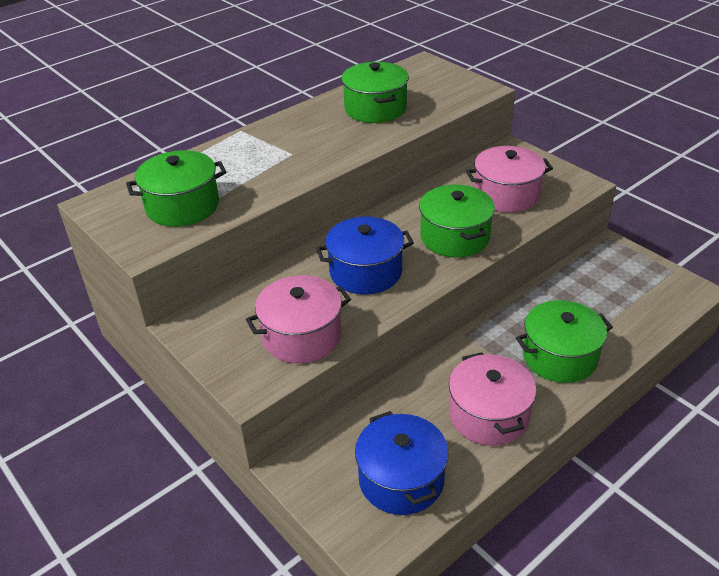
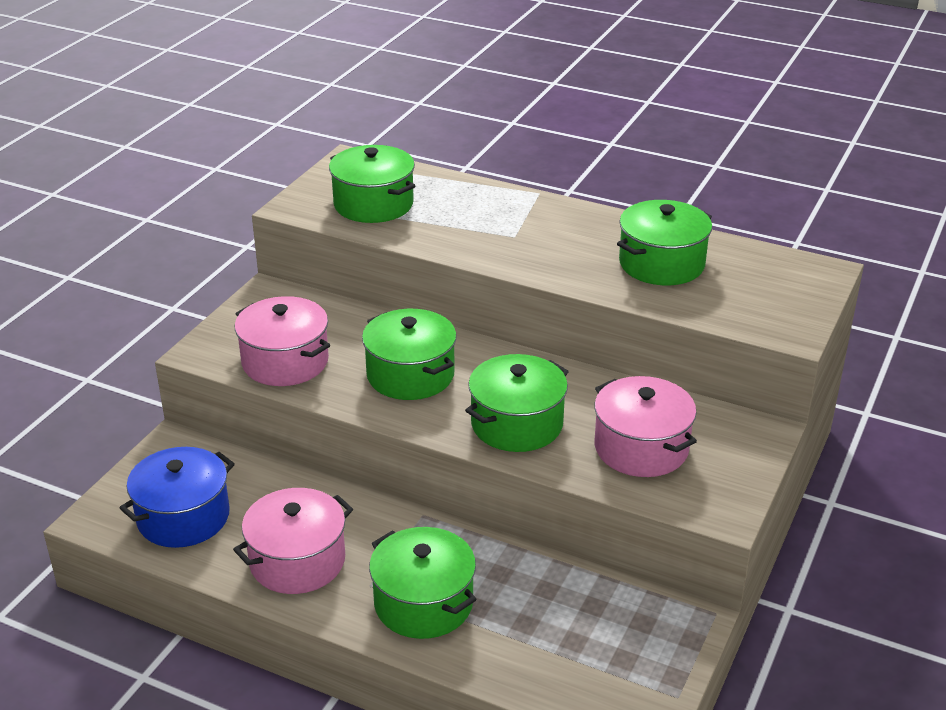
camera: 65 degrees right, 5 degrees down
(365, 272) = (410, 375): blue pot -> green pot

